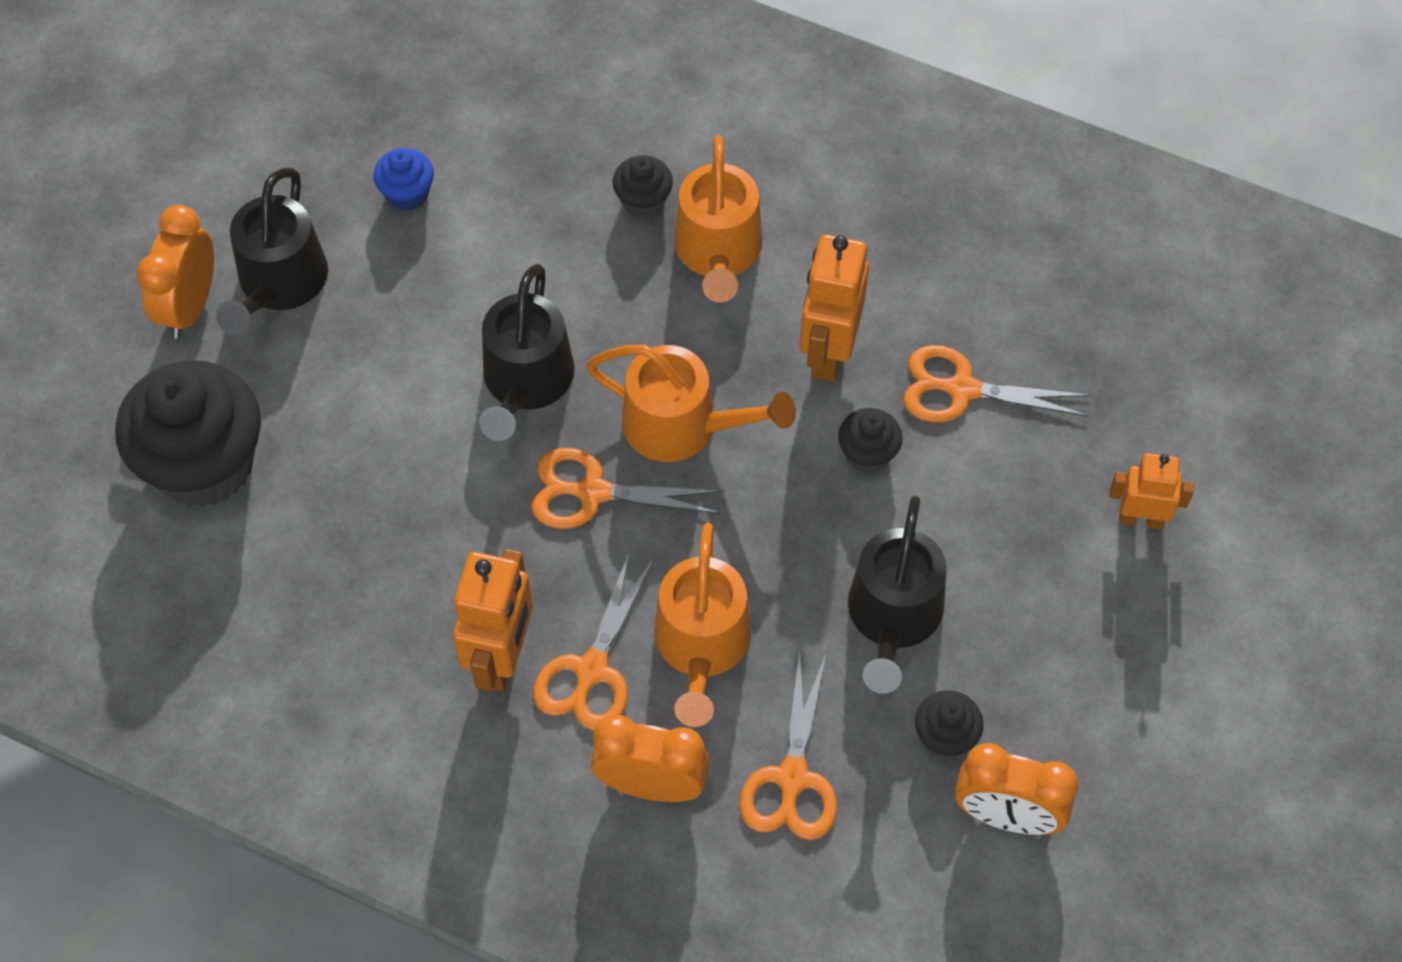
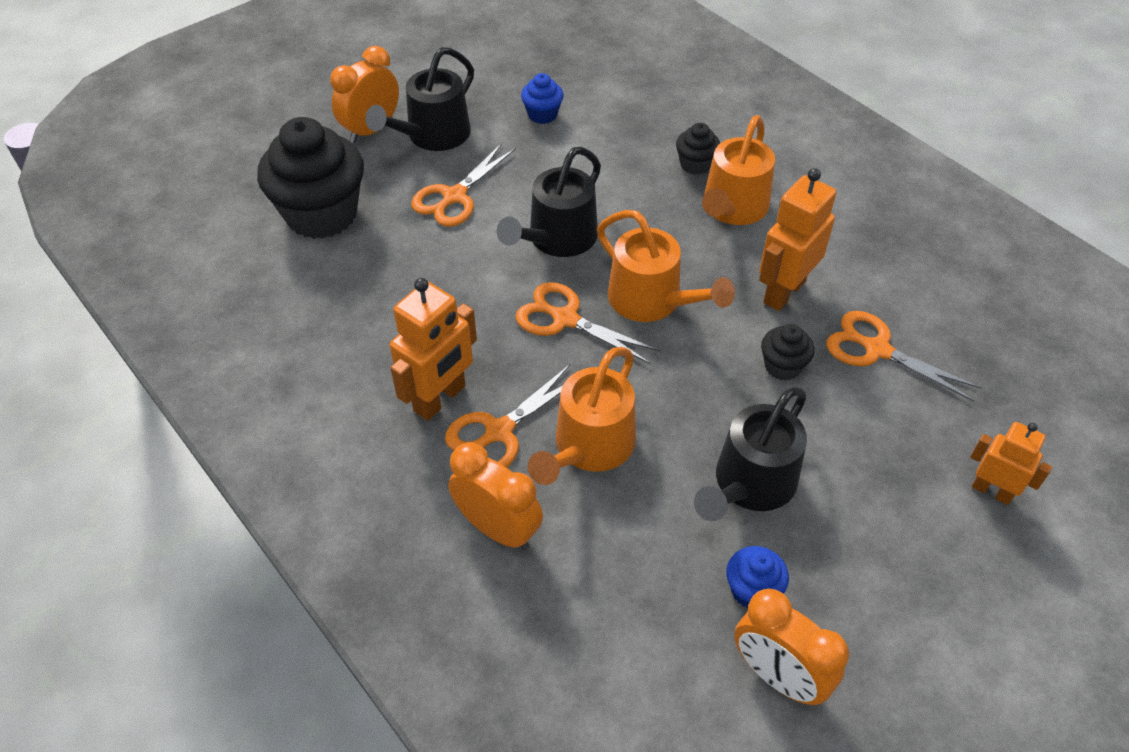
camera: 25 degrees right, 10 degrees down
(792, 778) = (610, 569): orange scissors -> orange scissors (455, 196)
(945, 737) = (752, 590): black cupcake -> blue cupcake

